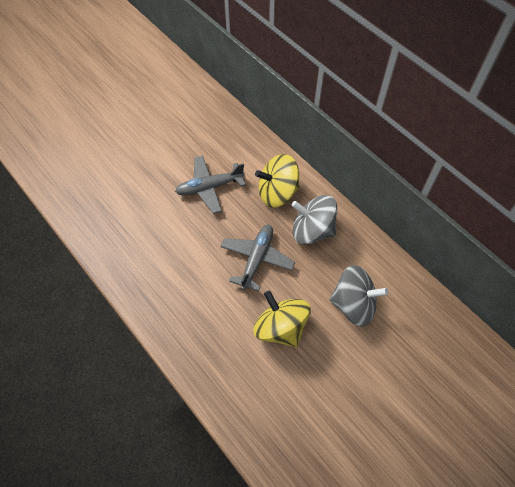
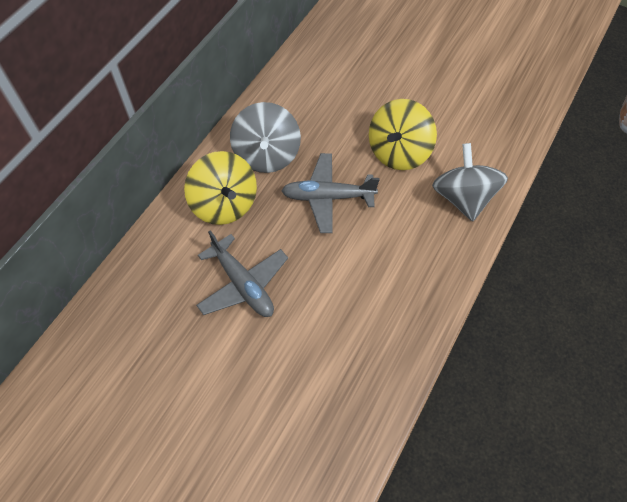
camera: 110 degrees left, 0 degrees up
(353, 304) = (342, 99): grey spinning top -> grey spinning top (463, 198)

